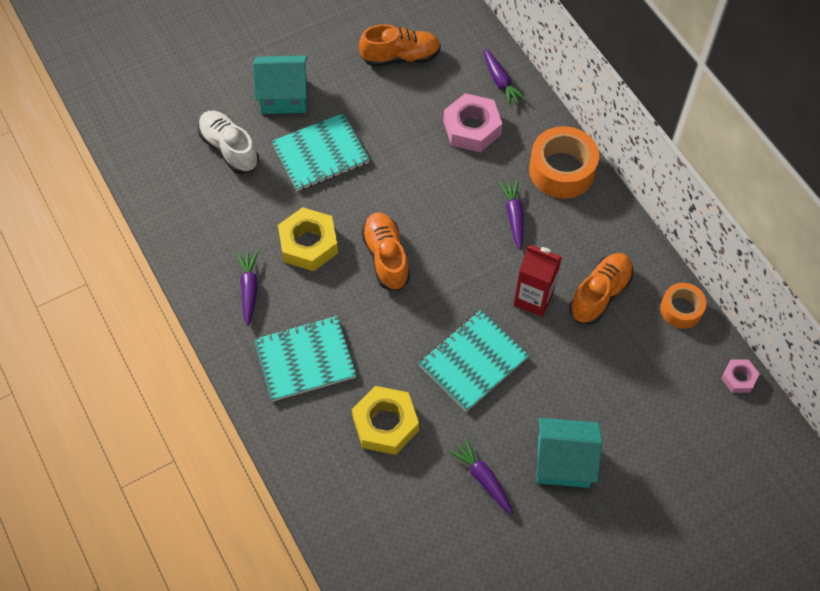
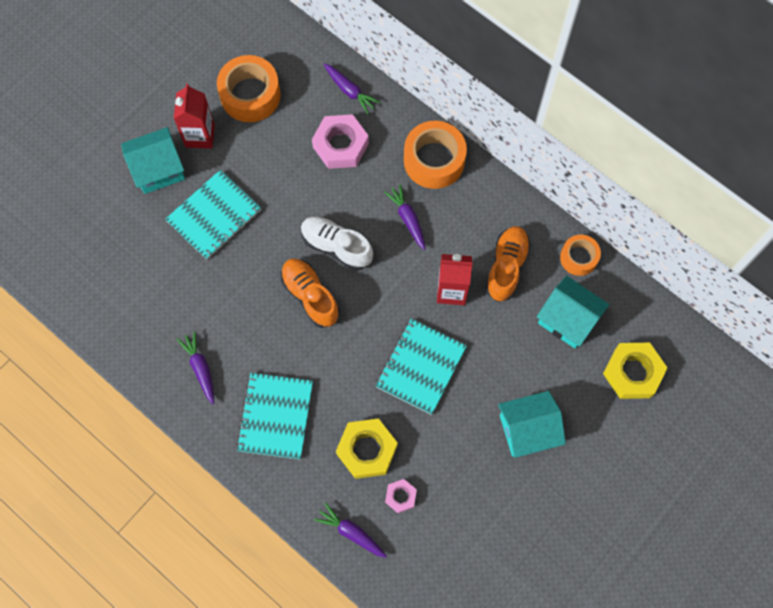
camera: 20 degrees left, 10 degrees up
(229, 149) = (128, 238): white shoe -> white shoe (336, 246)
(305, 359) = (275, 416): turquoise notebook -> turquoise notebook turned 45 degrees counterclockwise
(308, 244) = (237, 307): yellow nut -> yellow nut (632, 373)
(336, 78) = (200, 136): none -> red carton
(400, 57) = (250, 95): orange shoe -> orange tape
(483, 479) = (466, 469): purple carrot -> purple carrot (351, 532)
(647, 366) = (568, 319): none -> turquoise house
(738, 378) = (645, 304): pink nut -> pink nut (400, 496)

